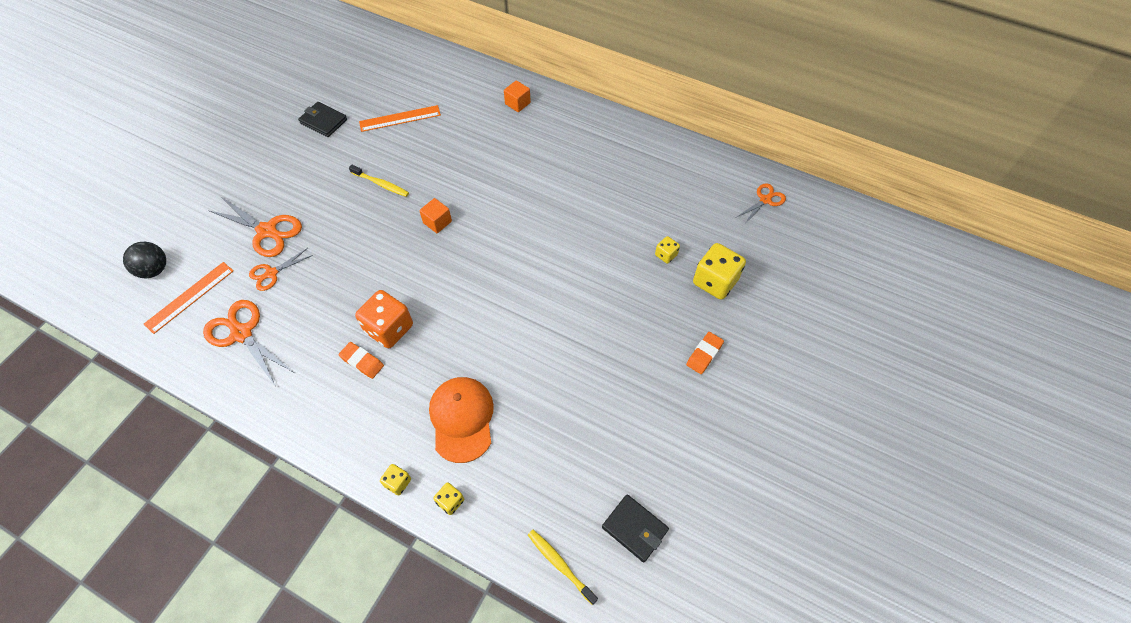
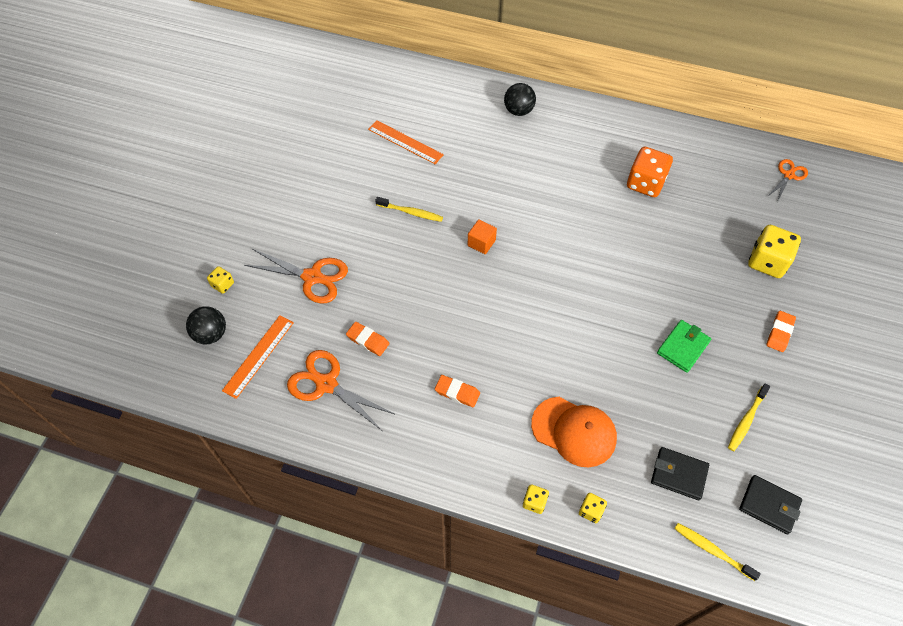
camera: 10 degrees left, 0 degrees up
(271, 273) = (333, 319): orange scissors -> none
(296, 298) = (368, 340): none -> orange eraser
(323, 121) = (328, 155): black wallet -> black wallet (678, 474)
(389, 328) = (472, 356): orange dice -> orange dice (645, 183)
(400, 118) = (405, 142): orange ruler -> orange ruler turned 60 degrees clockwise
(462, 419) = (574, 431): orange cap -> orange cap turned 135 degrees clockwise
(517, 103) = (518, 111): orange cube -> black ball
(600, 353) = (683, 347): none -> green wallet
(640, 437) = (746, 420): none -> yellow toothbrush
(666, 255) = (713, 243): yellow dice -> yellow dice (223, 285)

